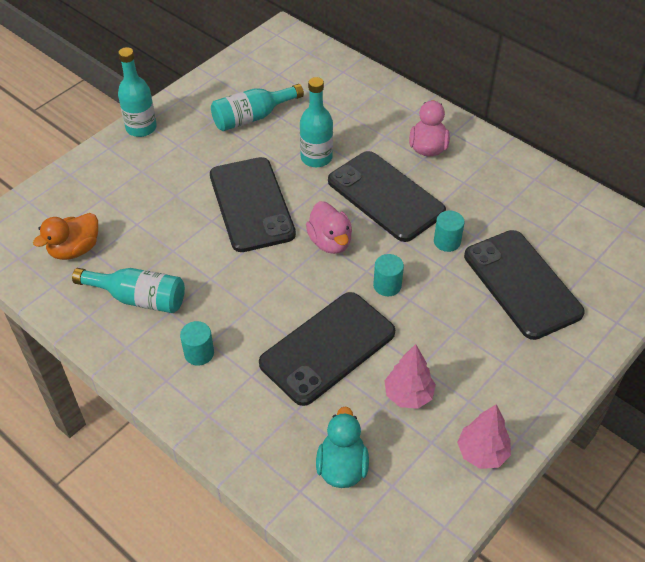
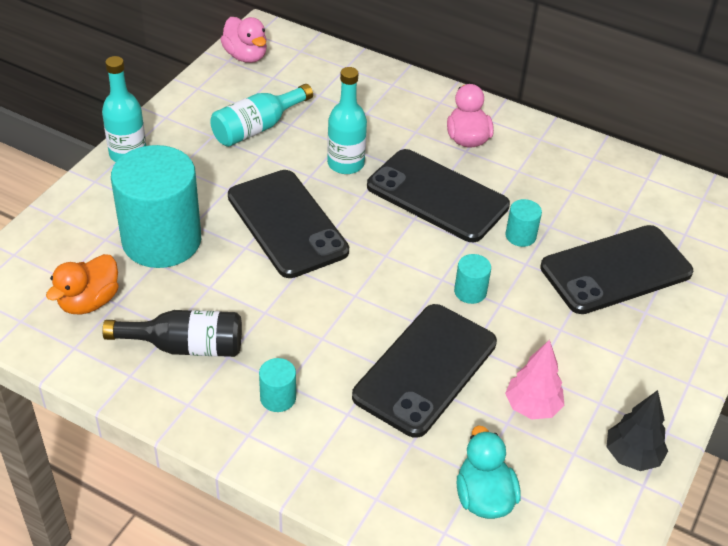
camera: 15 degrees left, 5 degrees down
(138, 298) = (185, 346): turquoise bottle -> black bottle
(146, 205) = (161, 240): none -> turquoise cylinder
(330, 242) = (391, 253): pink duck -> pink duck (246, 56)
(482, 453) = (632, 456): pink tree -> black tree
(522, 284) = (616, 270): black phone -> black phone turned 75 degrees counterclockwise

